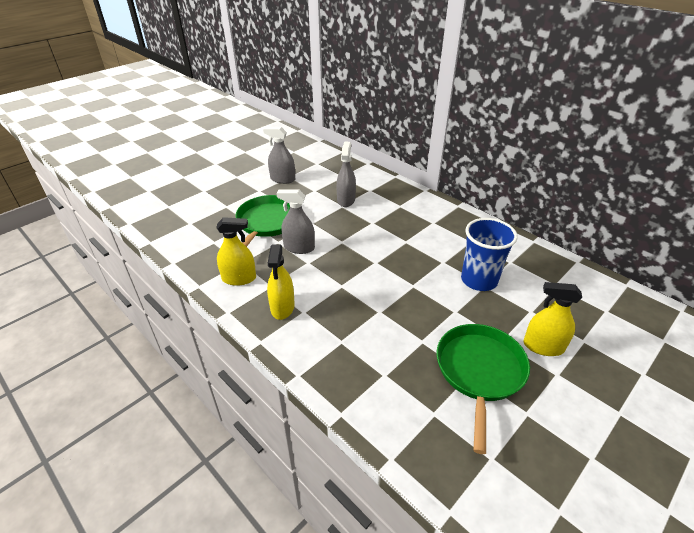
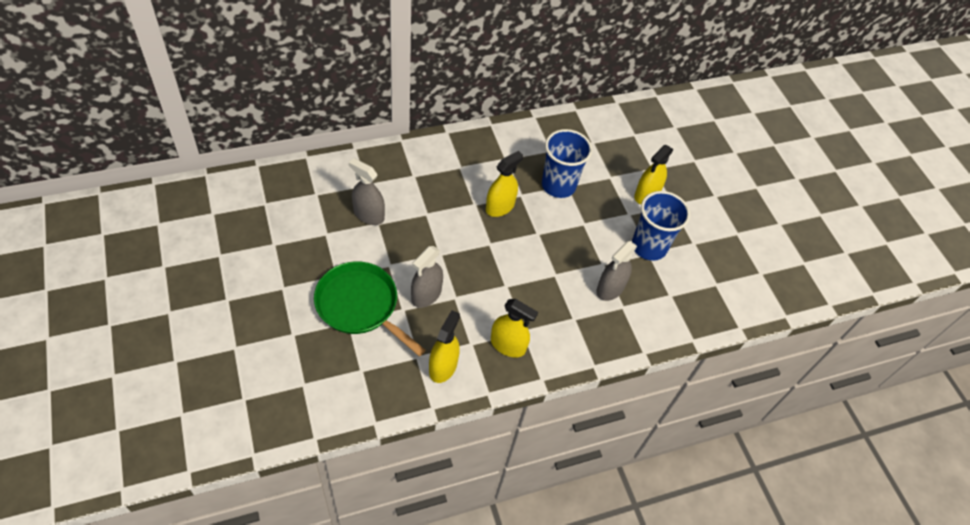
camera: 70 degrees left, 15 degrees up
(282, 179) = (275, 253): grey spray bottle -> grey spray bottle (610, 288)
(417, 255) = (500, 207): none -> yellow spray bottle
(479, 371) = (649, 246): green pan -> blue cup

